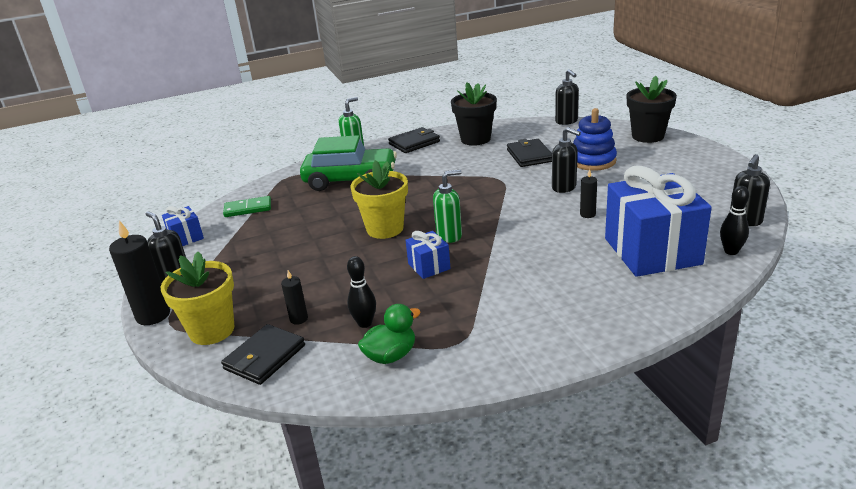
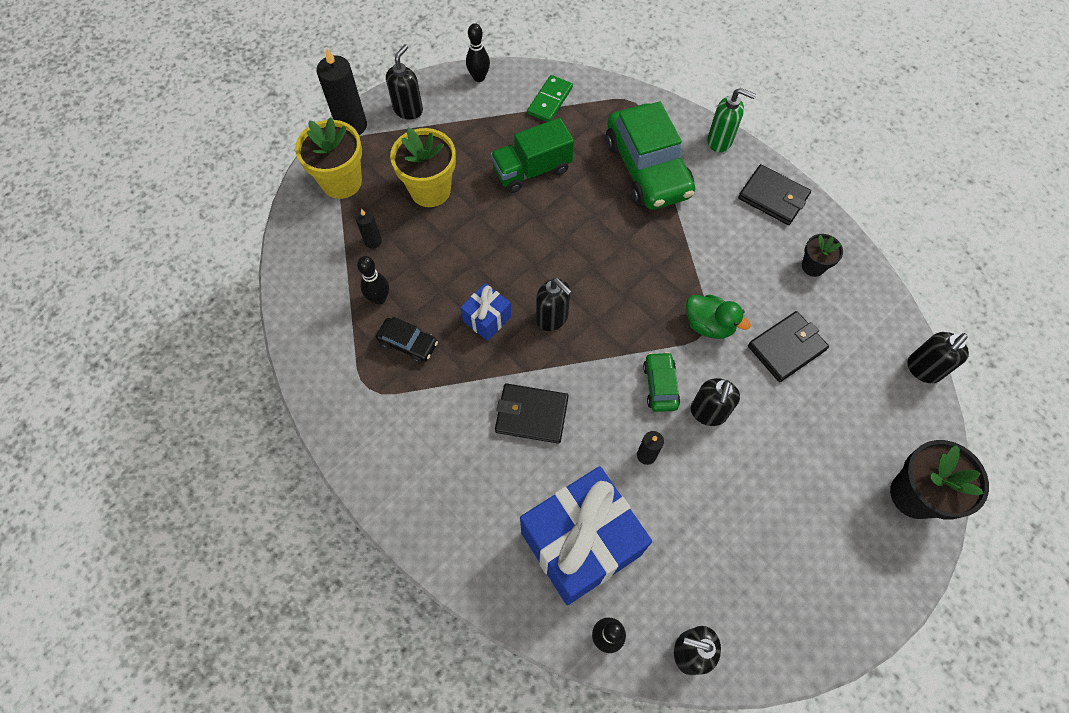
camera: 65 degrees right, 35 degrees up
(186, 237) = (479, 77): blue gift -> black bowling pin
(248, 209) = (550, 100): green domino -> green domino turned 60 degrees clockwise
(264, 357) = (316, 240): black wallet -> black wallet (531, 414)
(305, 226) = (532, 170): none -> green truck
(385, 229) = (548, 249): yellow flower pot -> yellow flower pot (430, 190)
(391, 355) = (338, 338): green duck -> green duck (709, 325)
(425, 312) = (408, 344): none -> black car
(449, 236) = (552, 318): green soap dispenser -> black soap dispenser
(475, 139) = (813, 266): black flower pot -> black flower pot, size x0.55
(534, 201) = (660, 385): none -> green car
(593, 161) = (799, 433): blue stacking toy -> none

